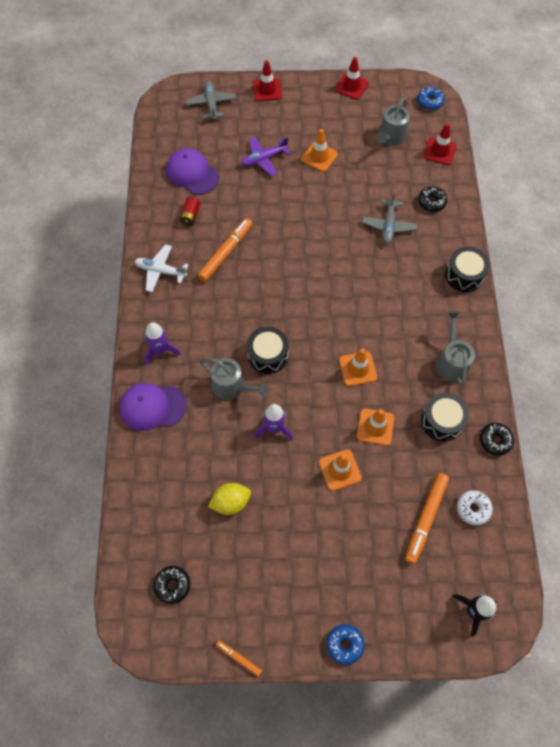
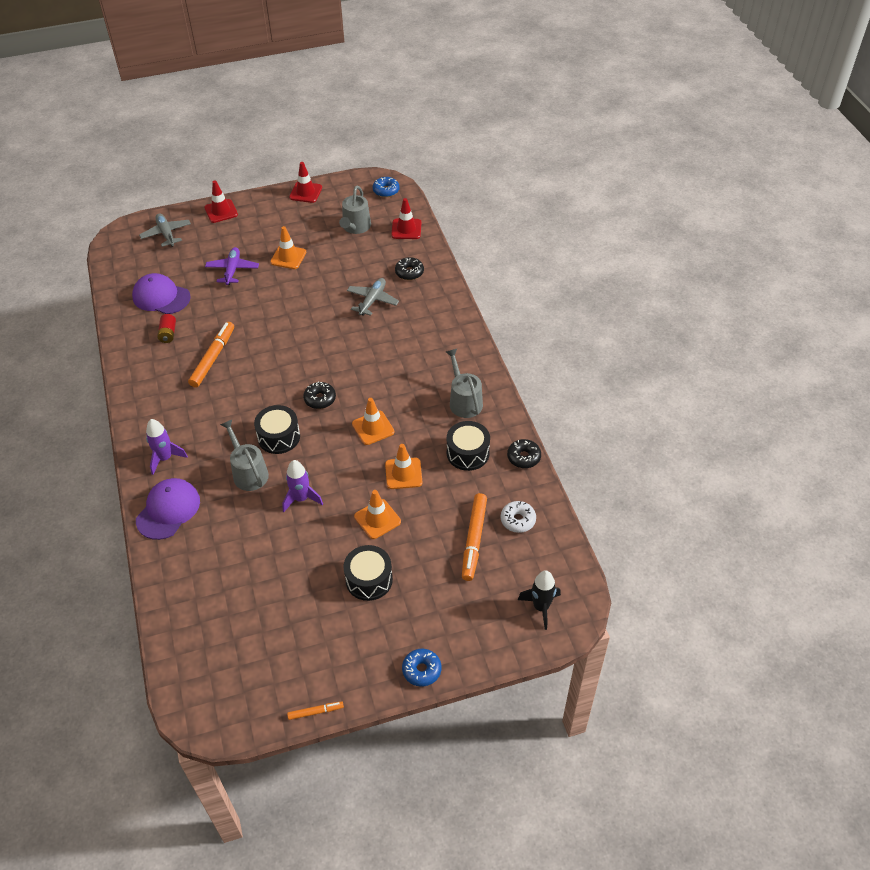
camera: 15 degrees left, 15 degrees down
(152, 407) = (168, 510): purple cap -> purple cap turned 135 degrees clockwise
(161, 271) = (148, 388): white plane -> none
(172, 585) = (229, 665): black donut -> black donut (320, 399)
(231, 502) = (272, 575): yellow lemon -> none
(232, 386) = (248, 472): grey watering can -> grey watering can turned 135 degrees counterclockwise
(239, 658) = (315, 712): orange marker -> orange marker turned 150 degrees clockwise
(264, 159) = (232, 270): purple plane -> purple plane turned 135 degrees clockwise
(388, 225) = (372, 300): grey plane -> grey plane turned 150 degrees counterclockwise
(464, 275) = (457, 326): black drum -> black drum (369, 579)

